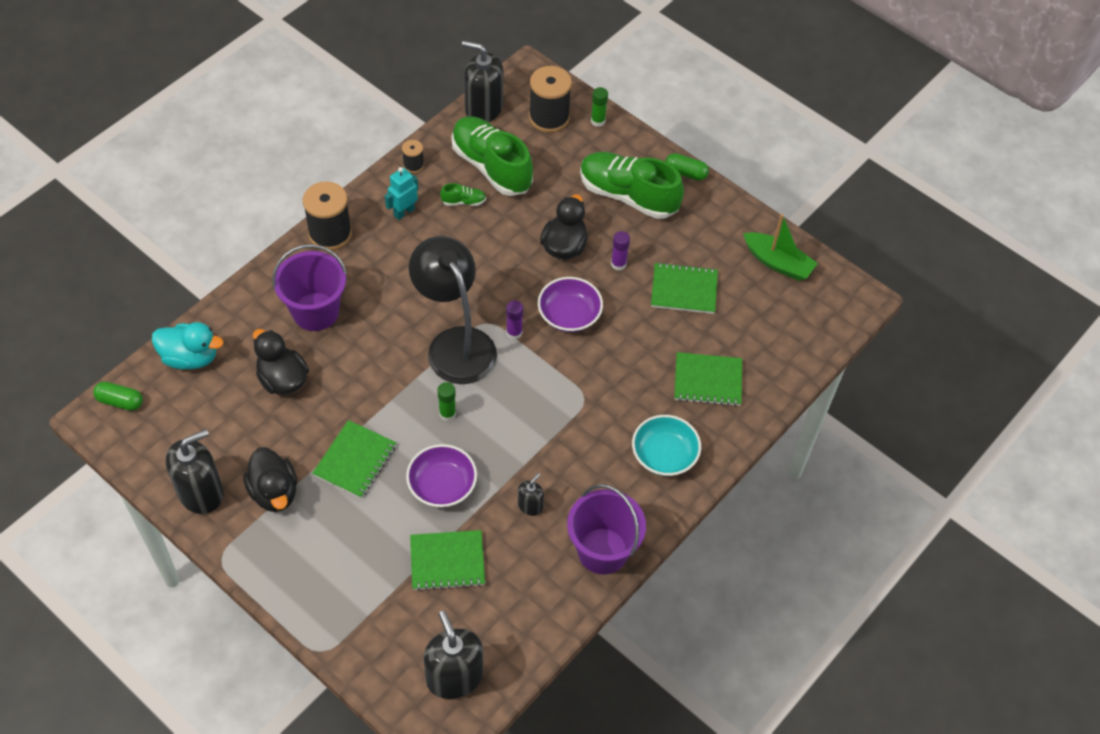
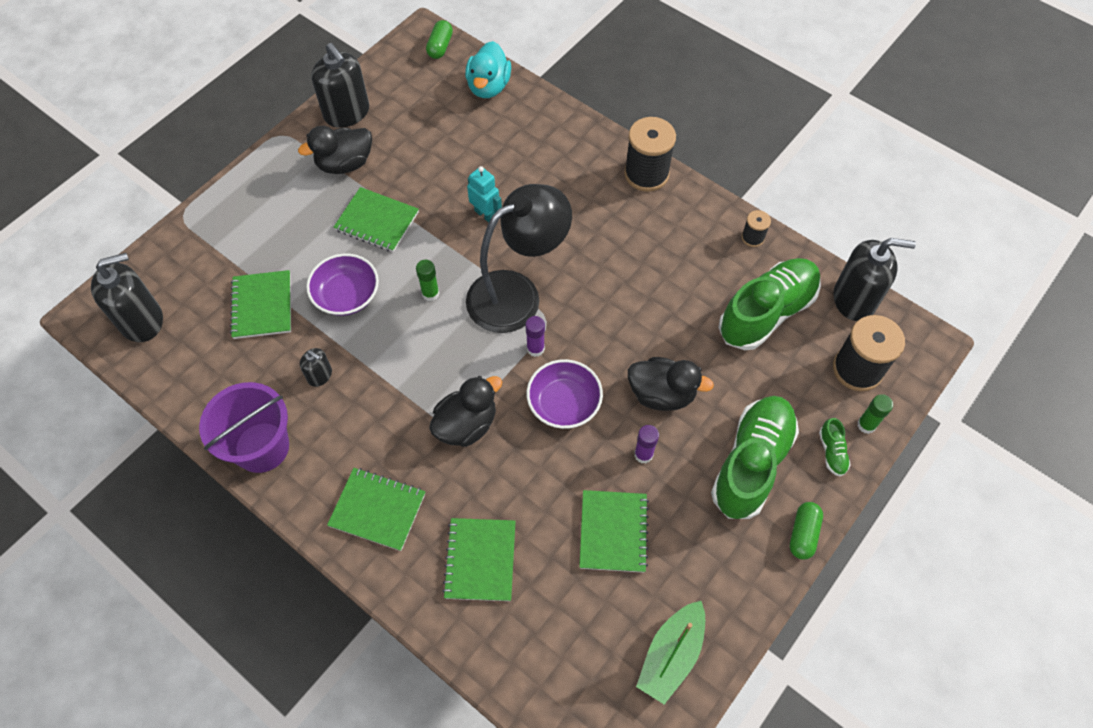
camera: 90 degrees right, 5 degrees up
(282, 379) = (467, 156): black duck -> black duck (466, 425)
(315, 312) = (548, 172): purple bucket -> none
(404, 212) = (685, 234): turquoise robot -> turquoise robot (485, 214)
(463, 201) = (710, 288): green shoe -> green shoe (832, 452)
(483, 108) = (854, 299): black soap dispenser -> black soap dispenser turned 75 degrees clockwise
(664, 455) = (377, 510): turquoise bowl -> green notebook

